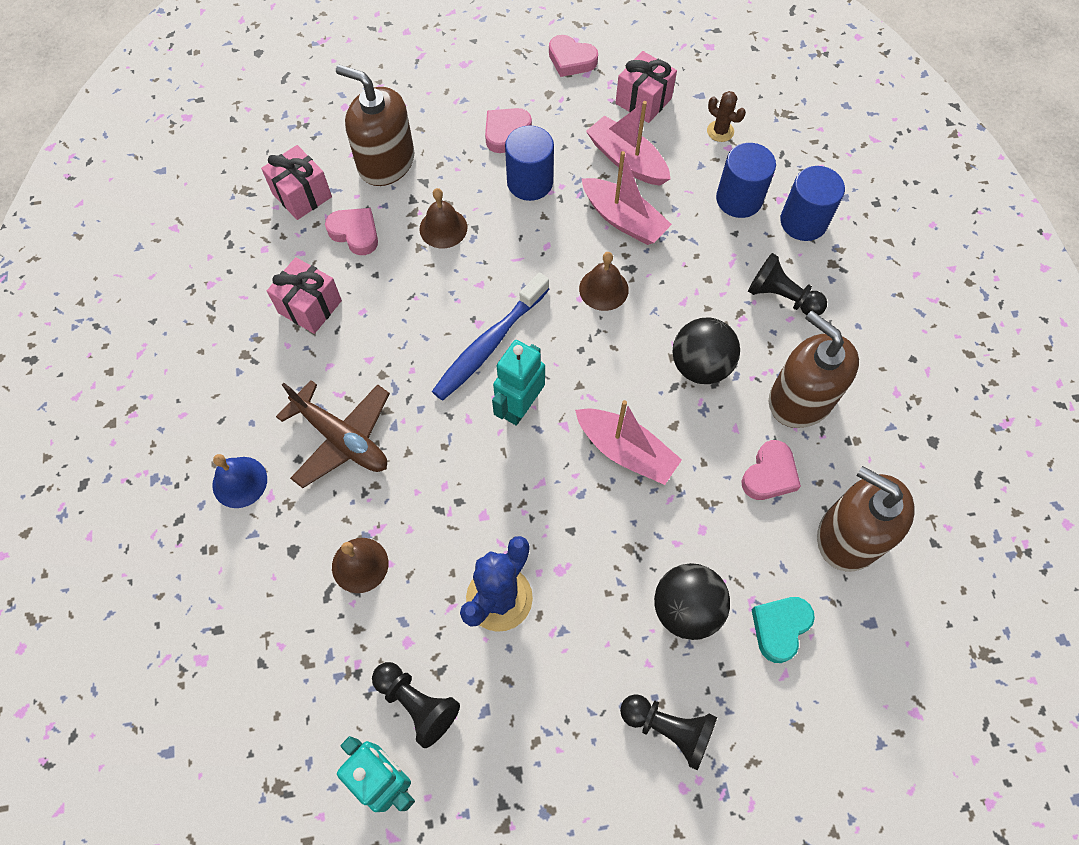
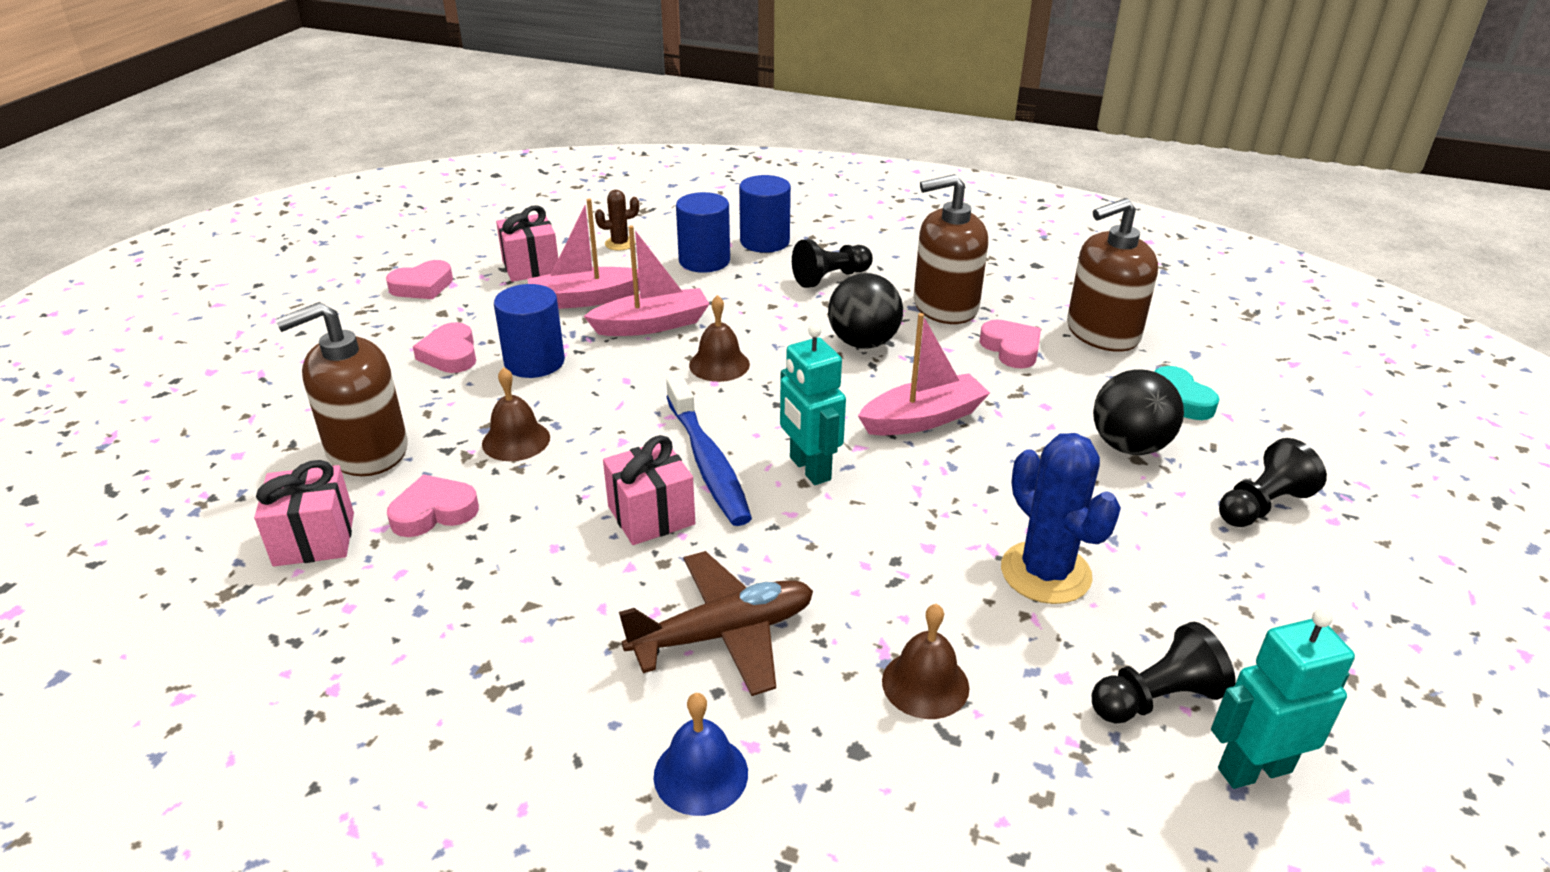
camera: 60 degrees left, 30 degrees down
(310, 306) = (493, 593): pink gift -> pink gift (651, 515)

